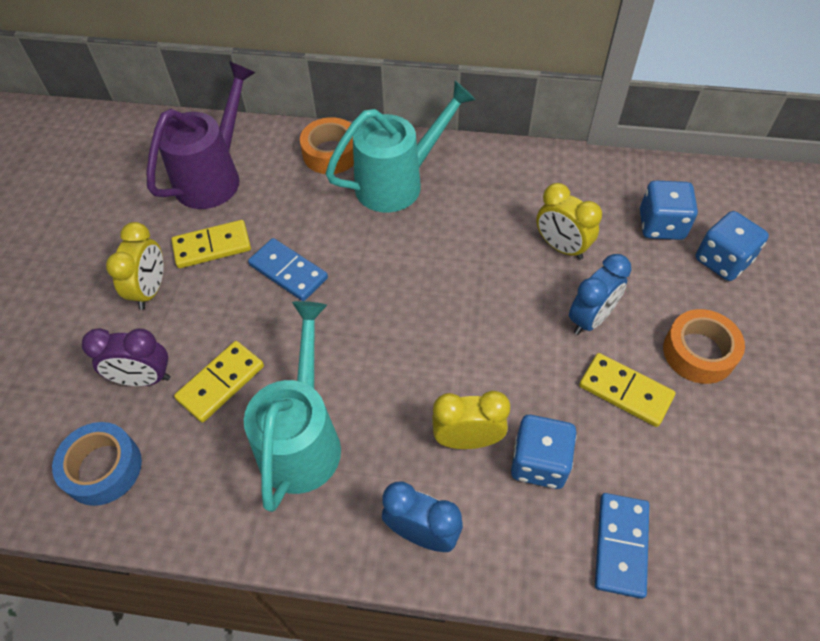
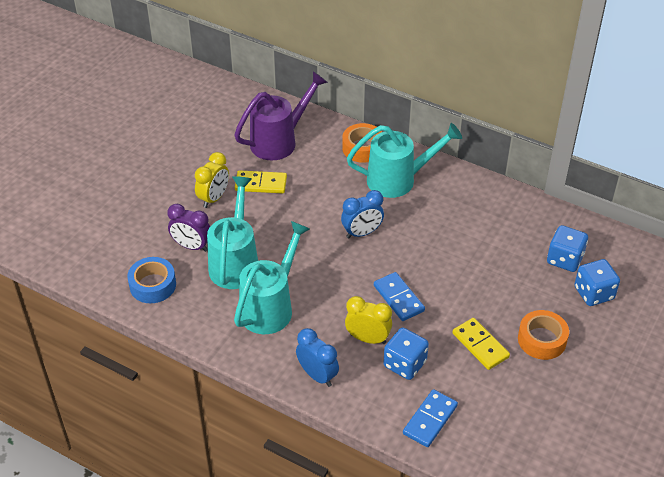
camera: 20 degrees right, 10 degrees down
(221, 382) = (235, 262): yellow domino -> turquoise watering can
(288, 271) = (302, 213): blue domino -> blue domino (399, 298)
(561, 247) = (487, 252): yellow clock -> none
(590, 318) = (482, 299): blue clock -> blue clock (362, 233)

